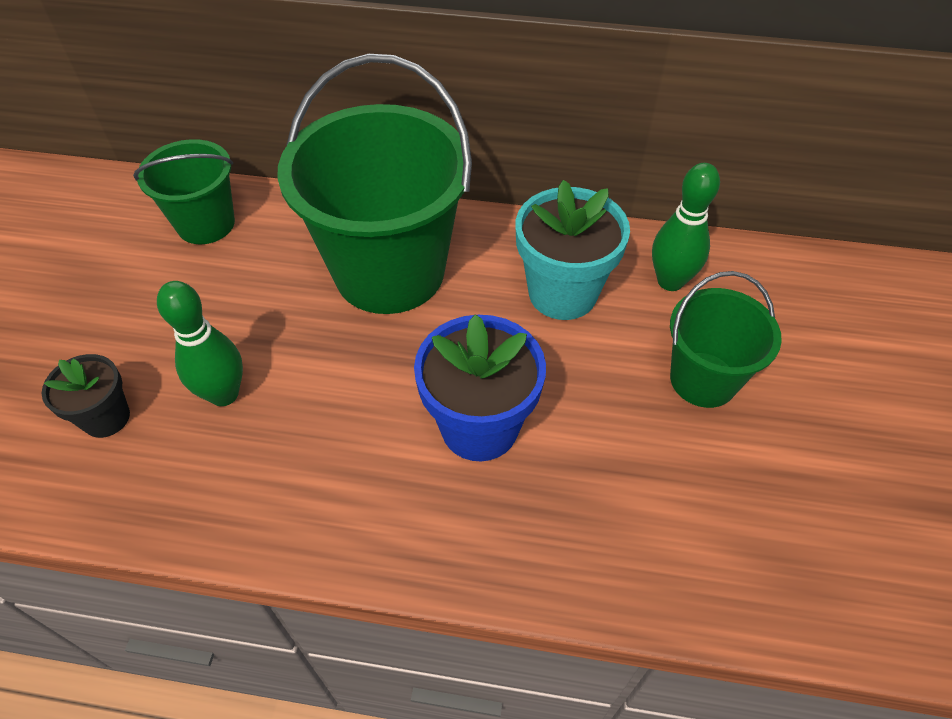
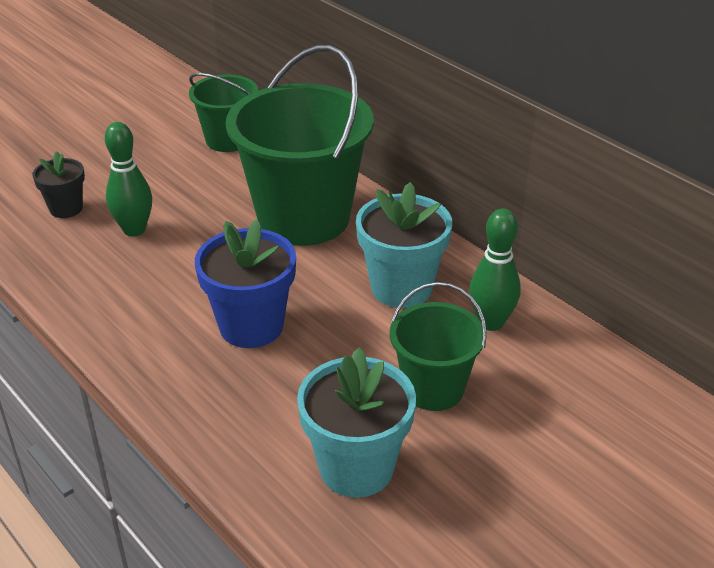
camera: 40 degrees right, 15 degrees down
(739, 509) = (356, 468): none -> turquoise flower pot

